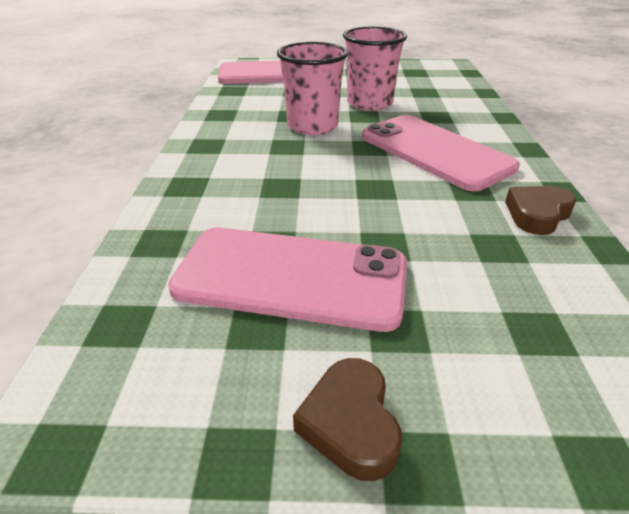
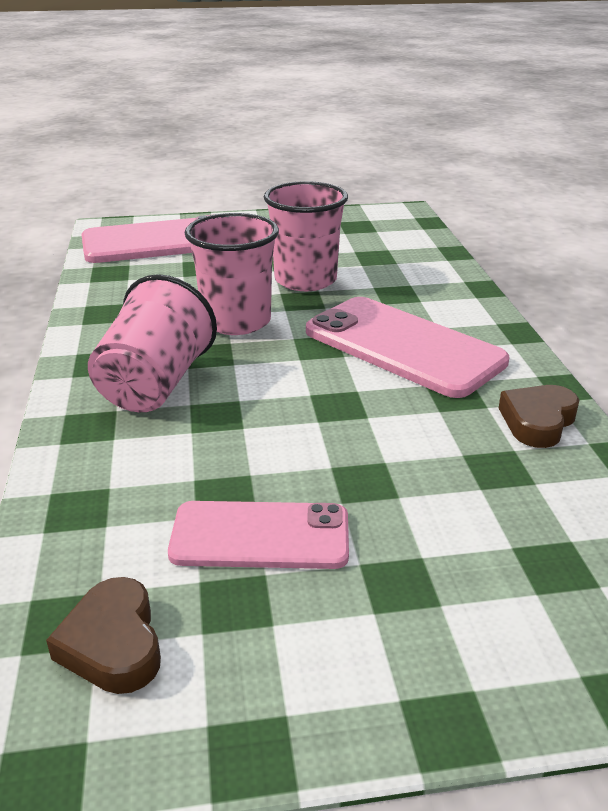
camera: 10 degrees left, 5 degrees down
(242, 162) = (155, 385): none -> pink cup
(291, 277) = (260, 536): pink phone -> pink phone, size x0.64
(350, 423) = (367, 696): brown heart -> brown heart (113, 644)

